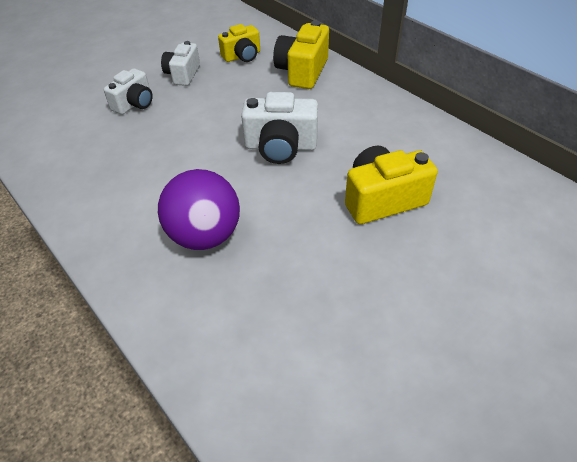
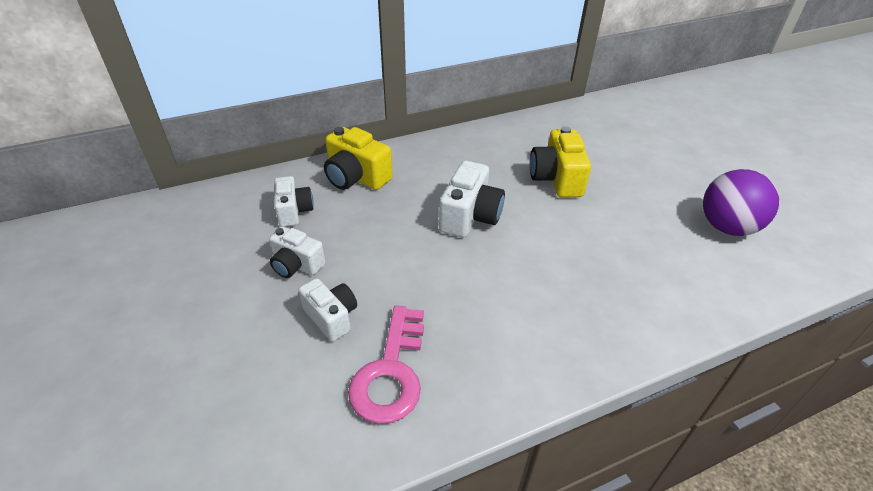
camera: 75 degrees left, 5 degrees down
(87, 143) = (391, 372): none -> pink key
(205, 235) = (576, 286): purple ball -> purple ball (727, 227)
(242, 56) = (294, 211): yellow camera -> white camera

